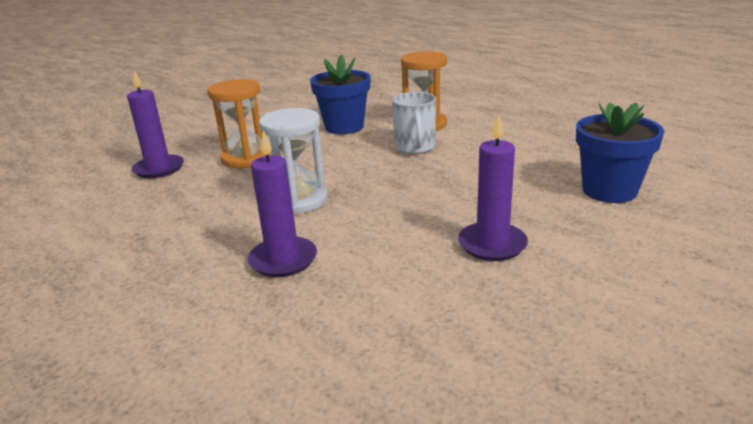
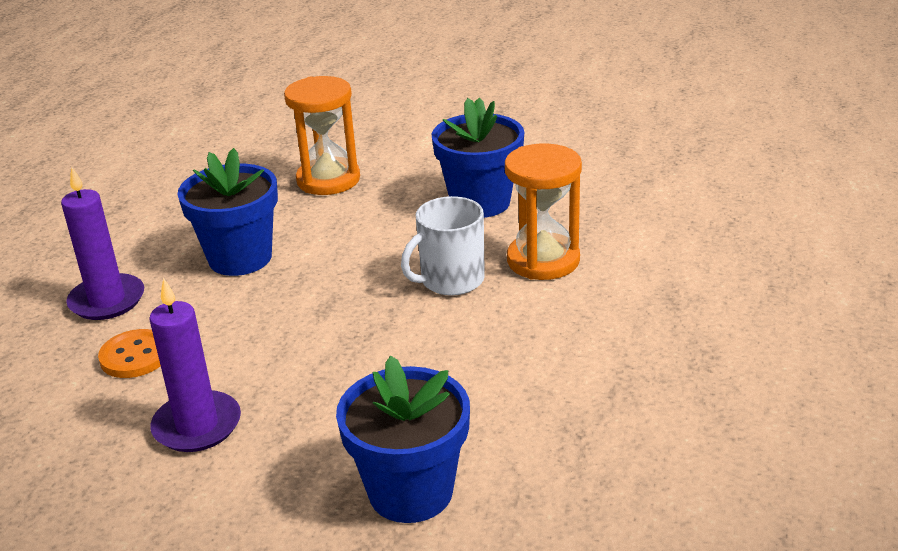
camera: 60 degrees right, 5 degrees up
(159, 169) = (268, 144): purple candle -> none
(300, 200) = (240, 258): white hourglass -> blue flower pot
(379, 257) = (135, 356): none -> orange button

